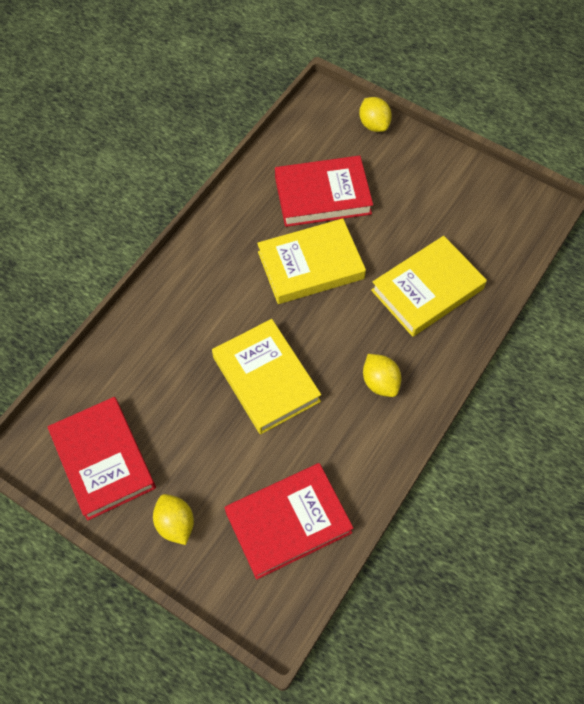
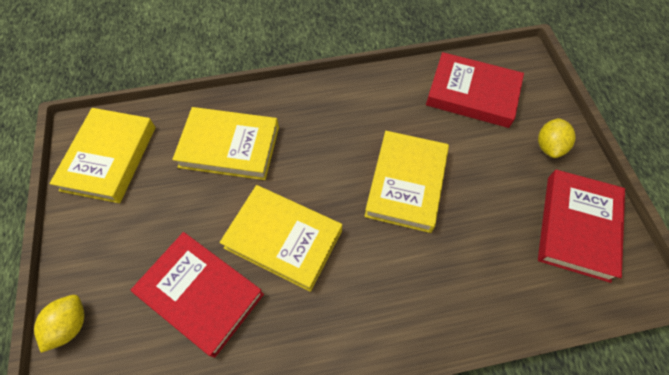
camera: 135 degrees left, 0 degrees up
(380, 382) = (333, 119): yellow lemon -> none
(494, 210) = (109, 158): none -> yellow book

